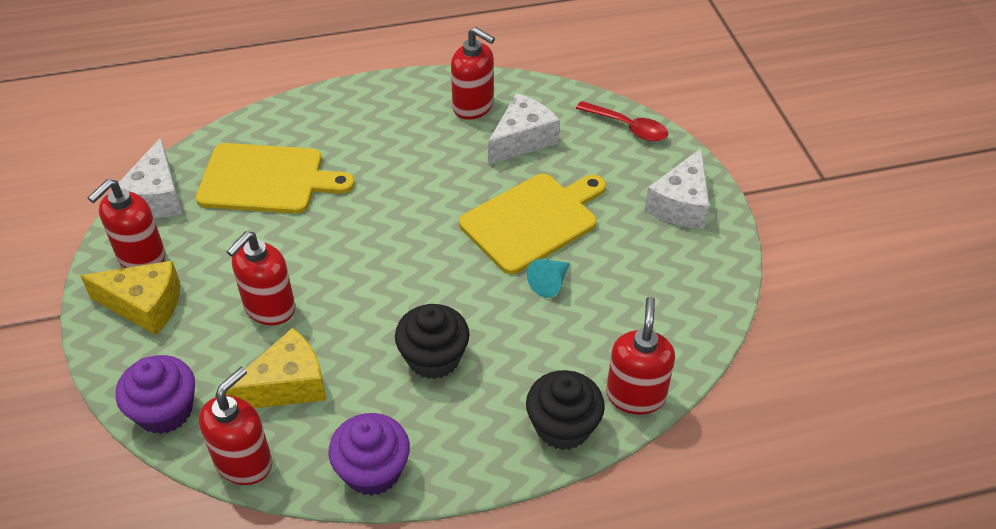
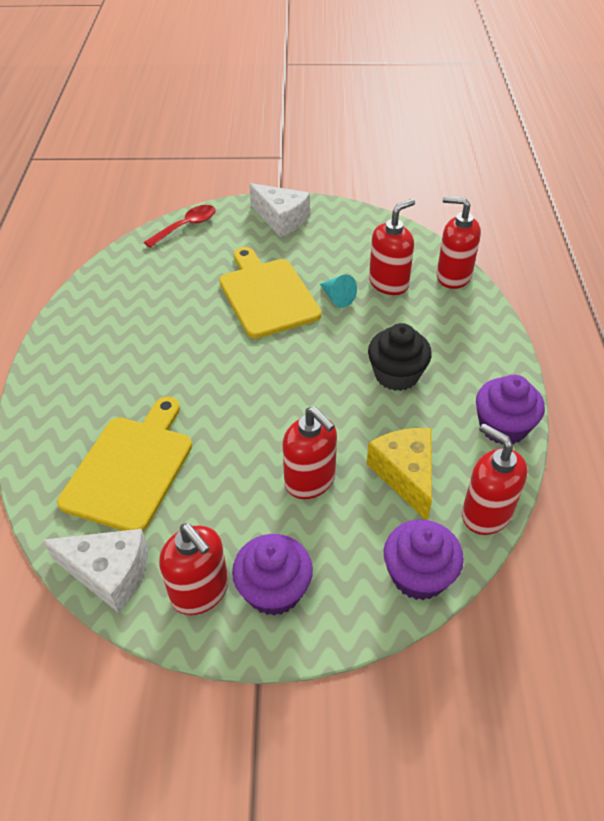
camera: 75 degrees left, 0 degrees up
(144, 305) = (274, 590): yellow cheese -> purple cupcake
(473, 106) = (109, 306): red soap dispenser -> red soap dispenser (389, 283)
(522, 140) = (169, 284): white cheese -> none
(563, 426) = (475, 316): black cupcake -> none

